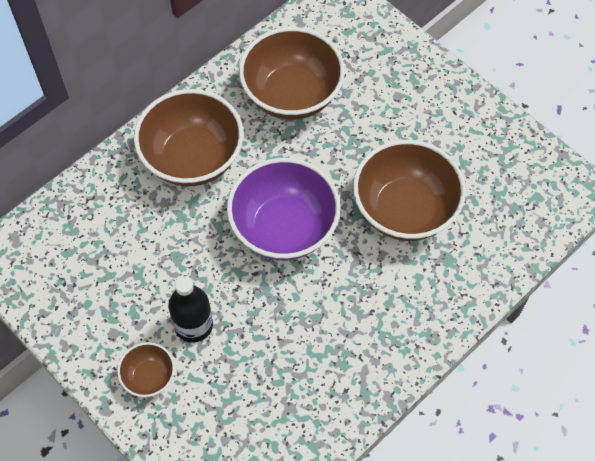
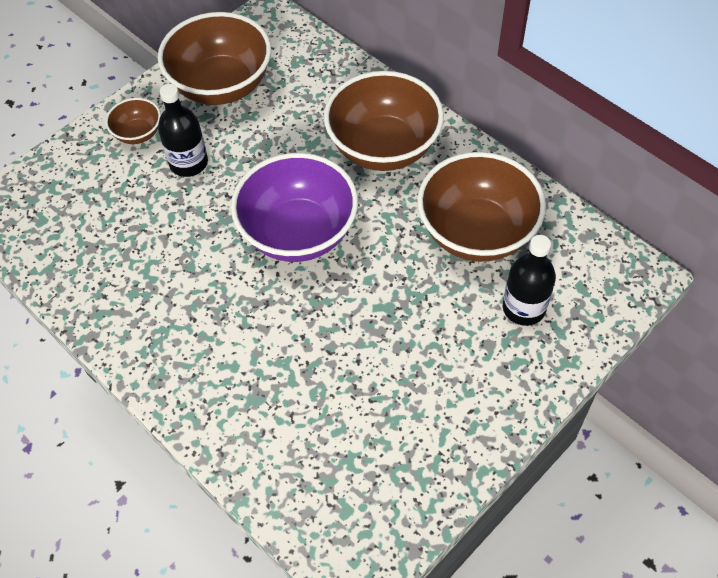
camera: 90 degrees right, 5 degrees down
(366, 70) = (524, 308): none -> black bottle
(404, 209) = (323, 352): brown bowl -> brown bowl (221, 85)

